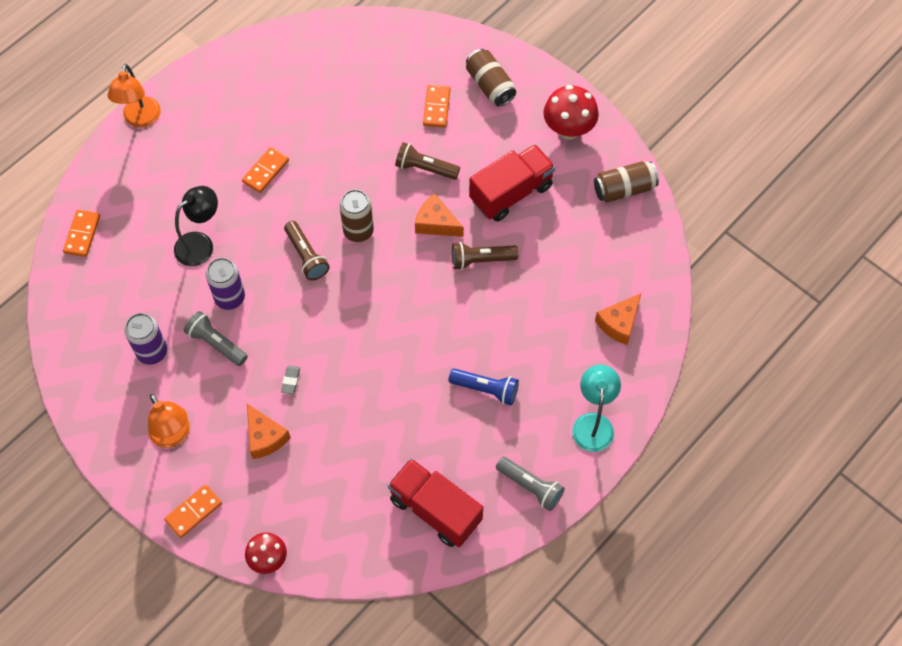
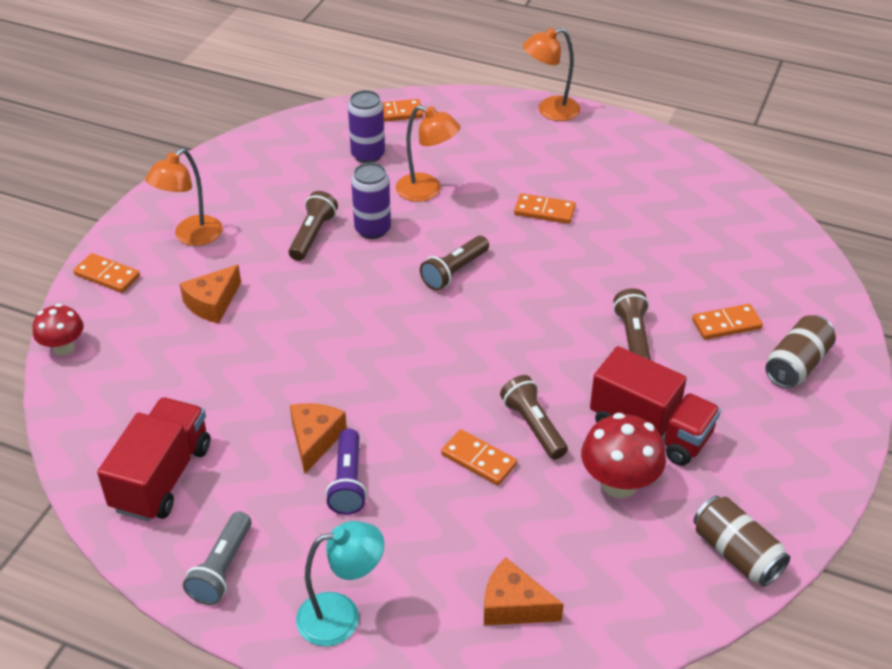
camera: 70 degrees right, 20 degrees down
(152, 352) = (283, 194): purple can -> purple can (368, 155)
(201, 244) = (427, 191): black lamp -> orange lamp
(216, 343) = (312, 235): grey flashlight -> brown flashlight
(291, 381) = (290, 304): grey eraser -> none
(358, 231) = (511, 304): brown can -> none
(436, 223) = (561, 369): orange cheese -> orange cheese (315, 440)
(486, 389) = (348, 482): blue flashlight -> purple flashlight
(497, 303) = (479, 459): none -> orange domino
(568, 129) = (789, 463): red mushroom -> red mushroom (619, 484)

